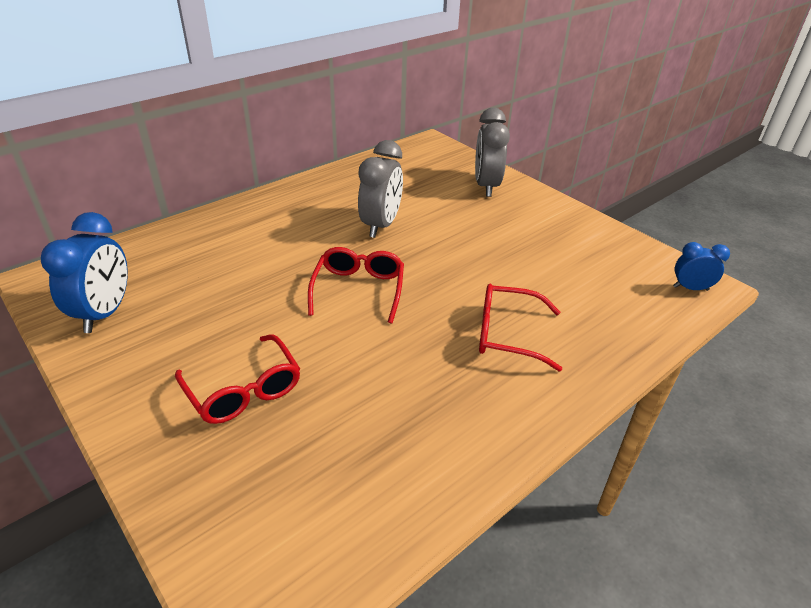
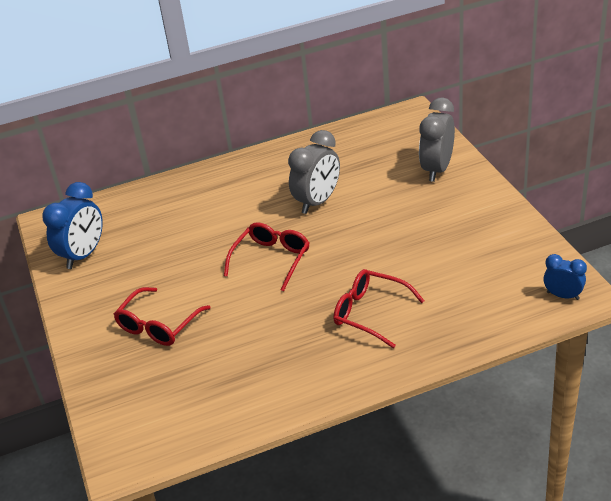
camera: 25 degrees right, 0 degrees up
(244, 390) = (158, 325): red glasses -> red glasses turned 45 degrees clockwise

